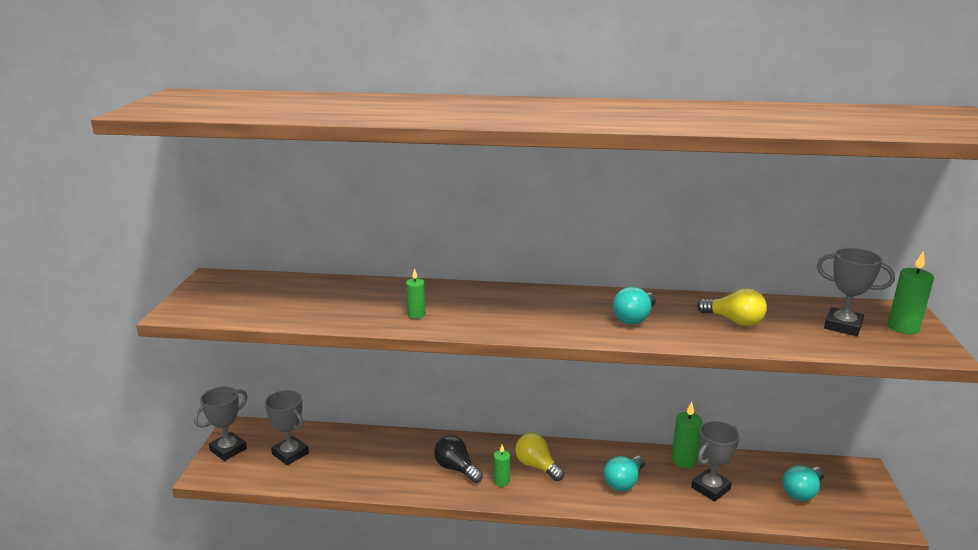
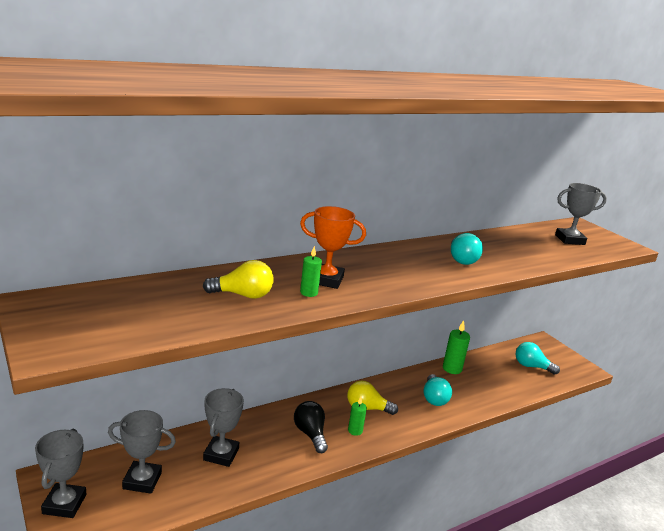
camera: 40 degrees left, 0 degrees up
(450, 307) = (326, 280): none -> orange trophy
(456, 468) = (310, 434): black light bulb -> black light bulb turned 60 degrees clockwise
(710, 488) = (485, 382): grey trophy -> grey trophy (221, 454)
(734, 321) = (516, 249): yellow light bulb -> yellow light bulb (243, 295)
(802, 492) = (531, 366): turquoise light bulb -> turquoise light bulb turned 105 degrees clockwise
(903, 327) = (595, 234): green candle -> none

